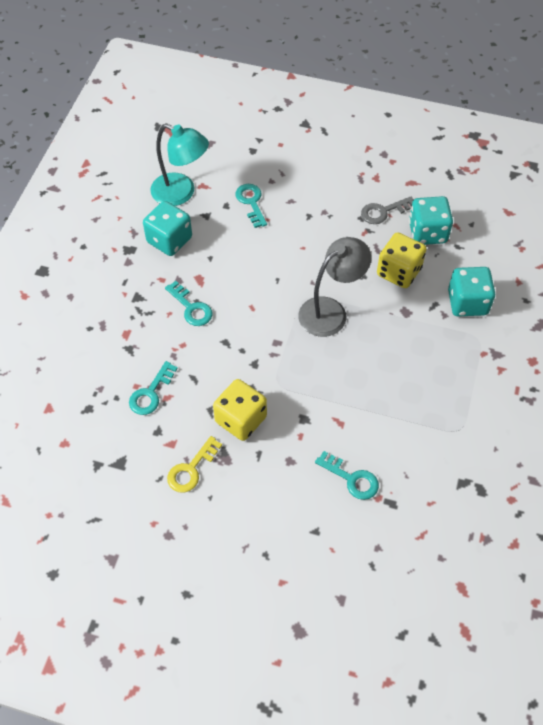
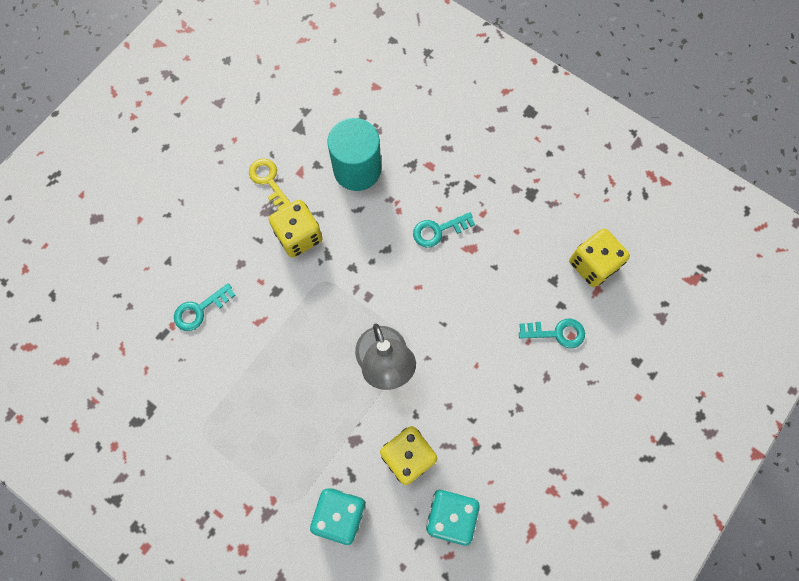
camera: 110 degrees right, 15 degrees up
(151, 393) = (357, 169): turquoise key -> turquoise cylinder
(169, 240) = (531, 234): turquoise dice -> none
(181, 193) = (593, 264): turquoise lamp -> yellow dice
(383, 212) = (497, 476): grey key -> none

